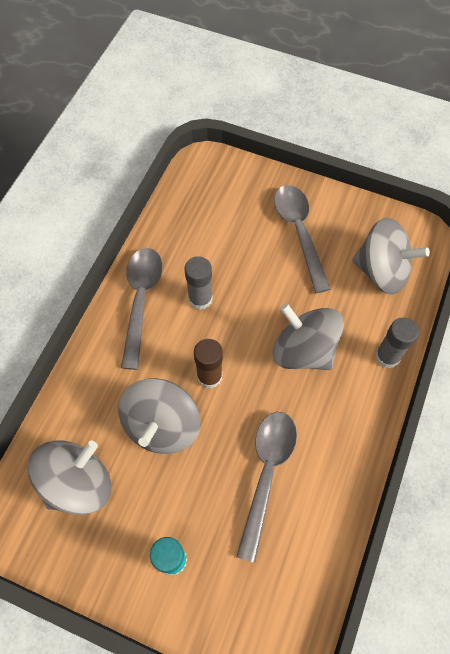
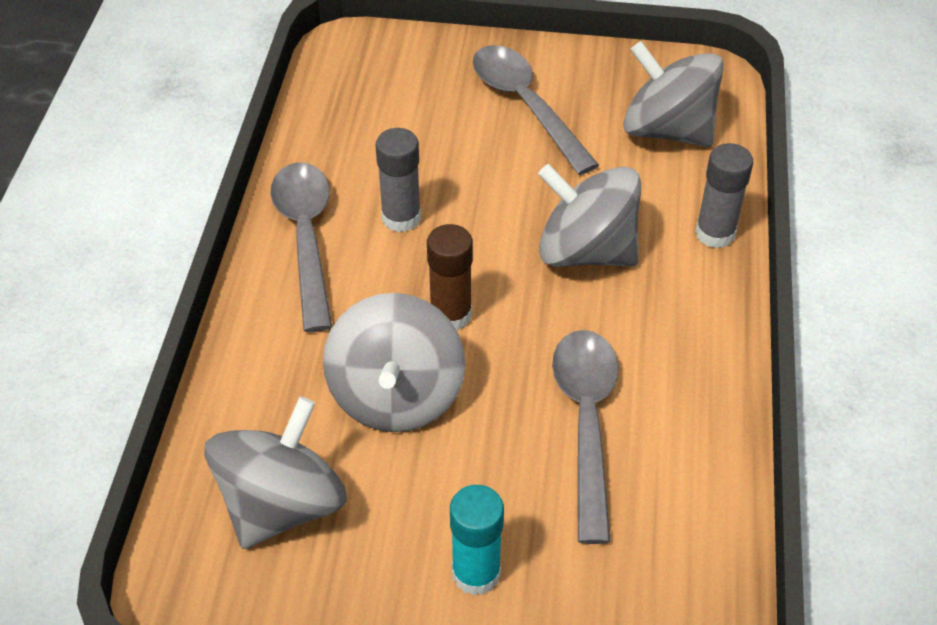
camera: 15 degrees left, 15 degrees down
(382, 271) = (667, 130): grey spinning top -> grey spinning top turned 150 degrees counterclockwise

